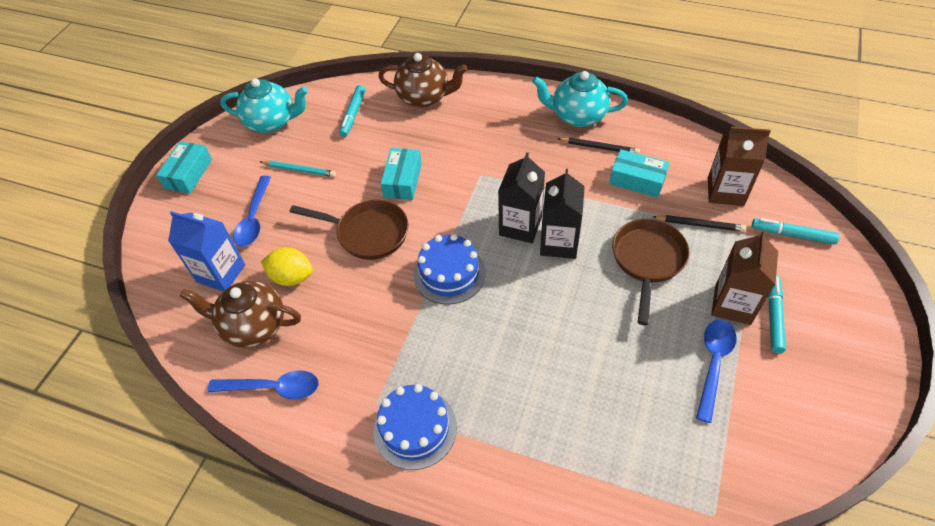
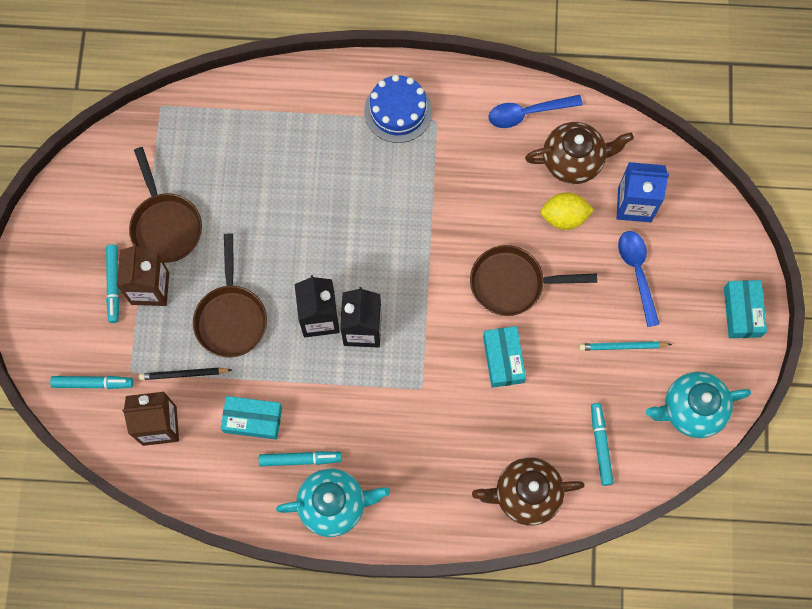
camera: 160 degrees right, 20 degrees up
(449, 273) = (416, 257): blue cake -> none
(599, 147) = (300, 459): black pencil -> turquoise marker
(713, 364) = (165, 225): blue spoon -> brown pan

